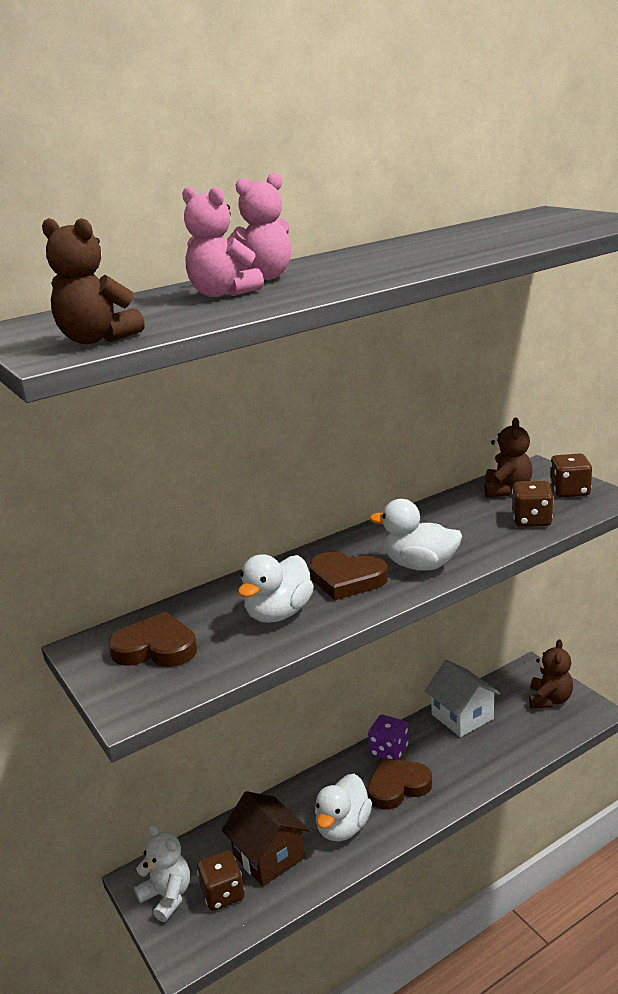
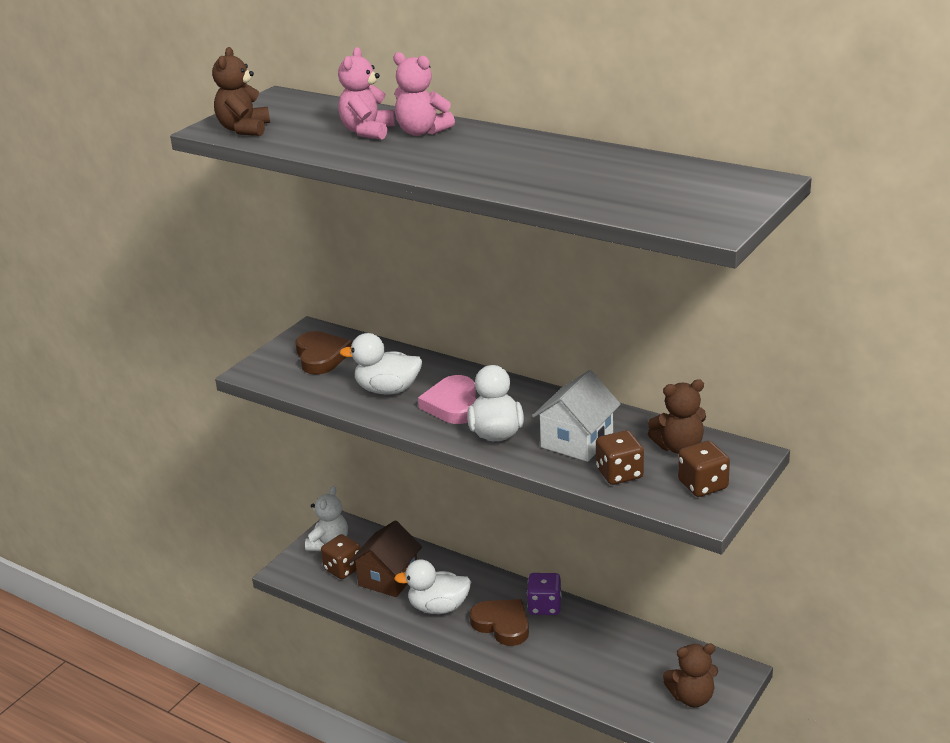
camera: 65 degrees right, 5 degrees up
(347, 579) = (453, 405): brown heart -> pink heart
(462, 716) = (623, 640): white house -> white house (577, 441)

